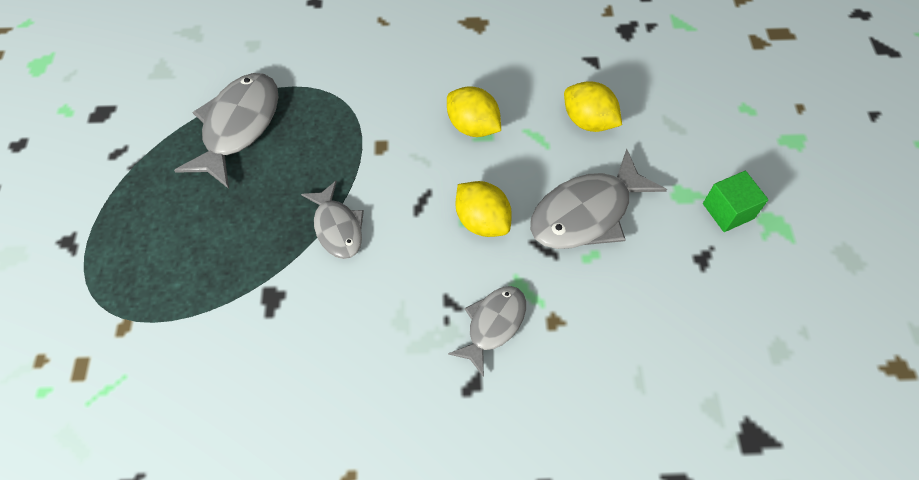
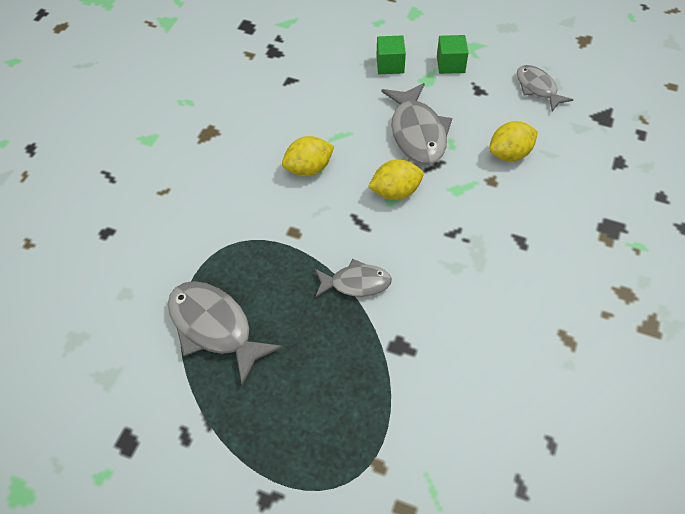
camera: 65 degrees left, 5 degrees down
(493, 325) = (481, 214): grey fish -> grey fish (538, 88)
(588, 121) = (342, 103): yellow lemon -> yellow lemon (510, 154)
(682, 146) = (390, 65): none -> green cube

